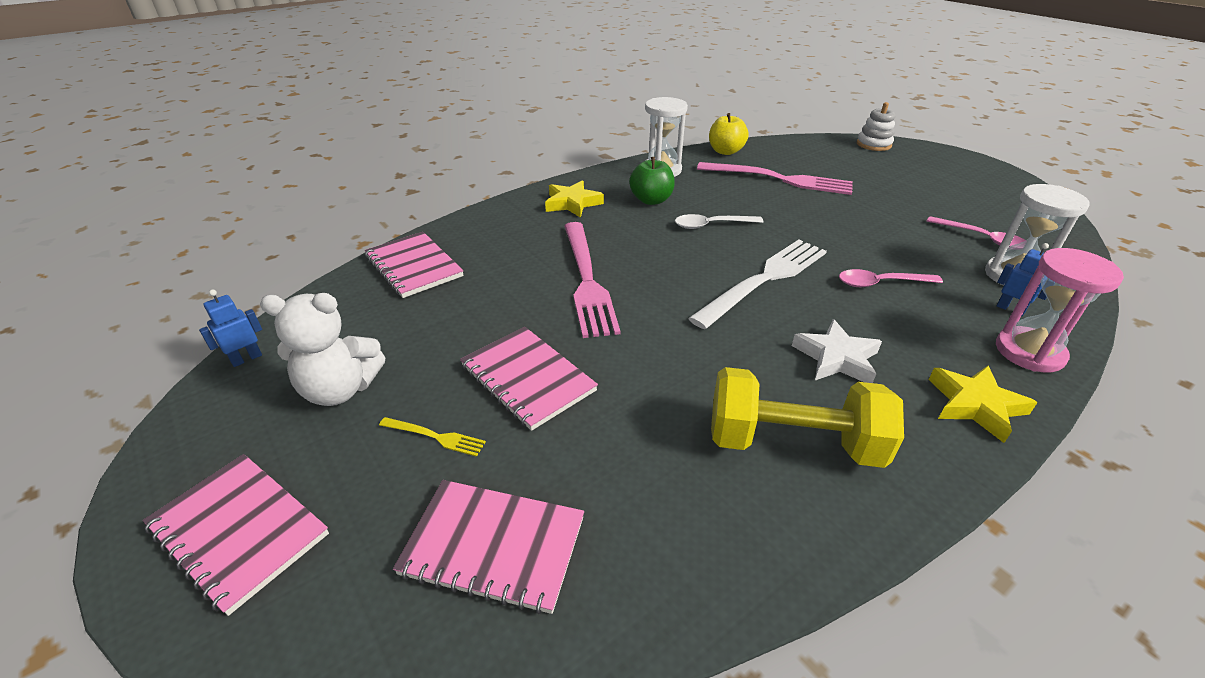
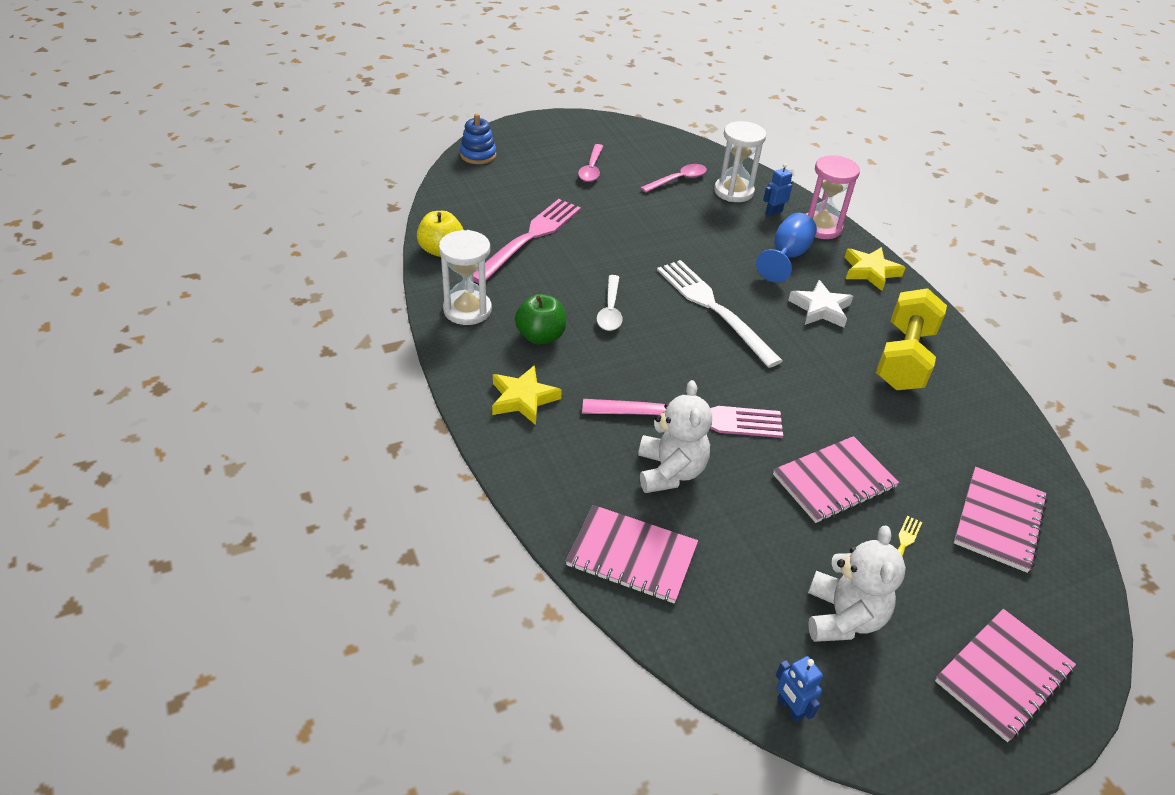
camera: 80 degrees left, 5 degrees up
(414, 266) = (631, 556): pink notebook -> pink notebook turned 45 degrees clockwise
(512, 275) = (670, 471): none -> white teddy bear
(873, 144) = (478, 155): white stacking toy -> blue stacking toy
(880, 283) = (731, 252): pink spoon -> pink spoon (591, 169)
(922, 325) = (787, 256): none -> blue goblet

